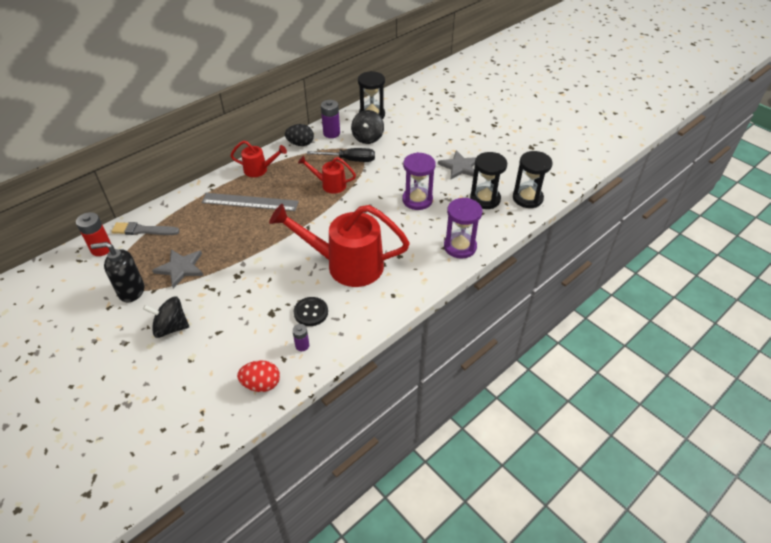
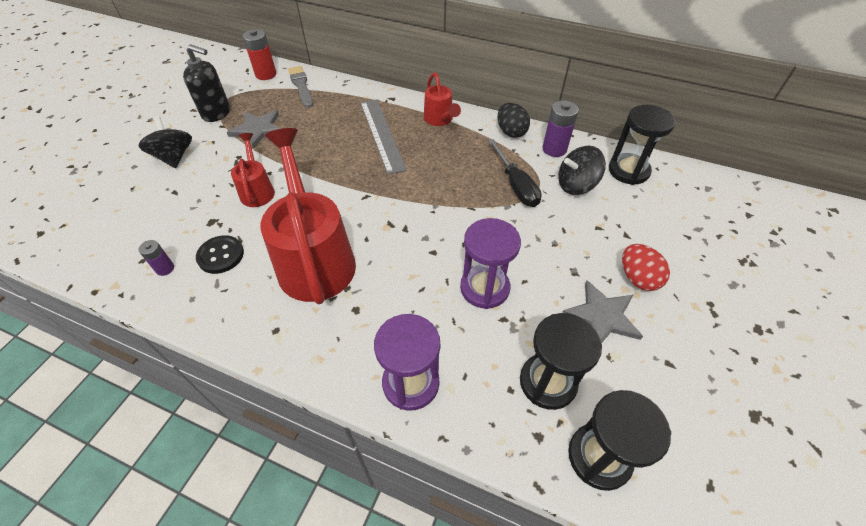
camera: 65 degrees right, 5 degrees up
(131, 291) = (217, 113): black soap dispenser -> black soap dispenser turned 135 degrees clockwise
(261, 384) = (102, 256): red egg -> red egg (637, 278)
(330, 185) = (454, 186): red watering can -> red watering can (257, 190)

